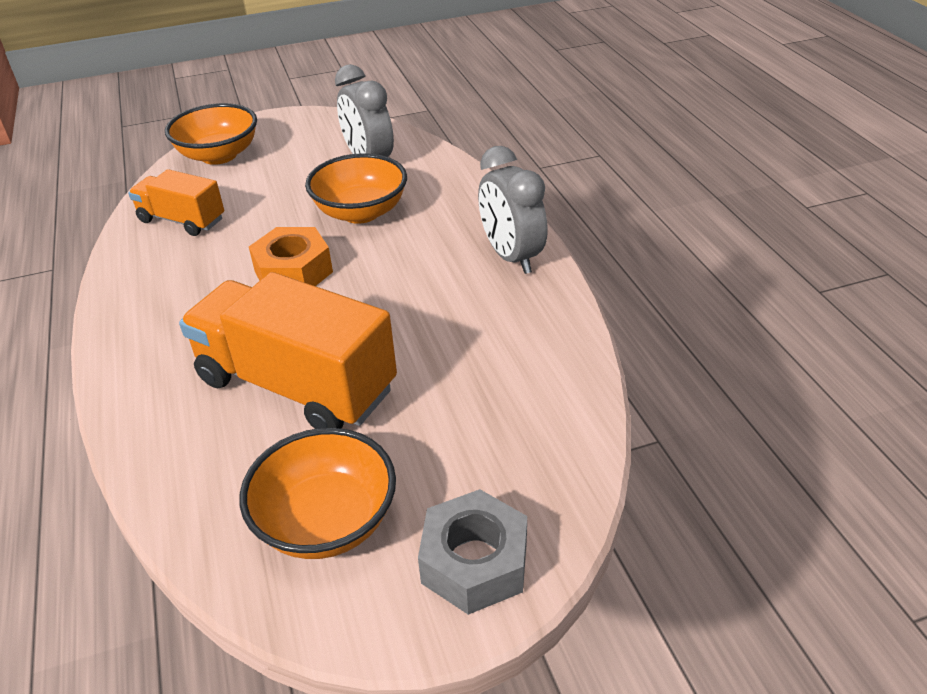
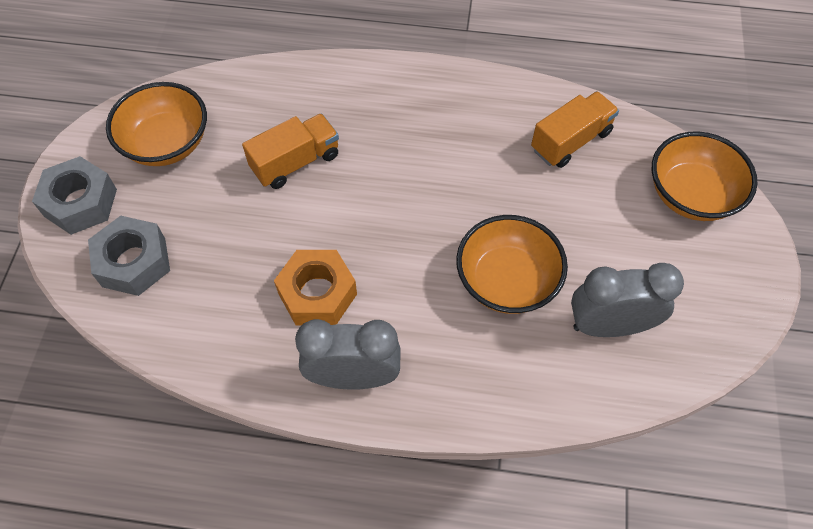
camera: 115 degrees right, 20 degrees up
(293, 271) = (438, 199): orange nut -> orange nut (317, 294)
(296, 385) = (295, 162): orange truck -> orange truck, size x0.56
(517, 455) = (134, 262): none -> grey nut

